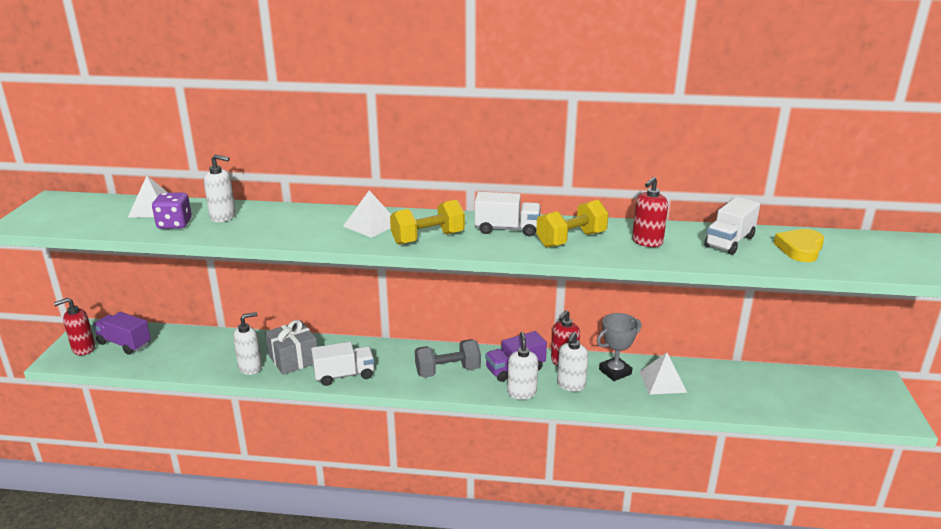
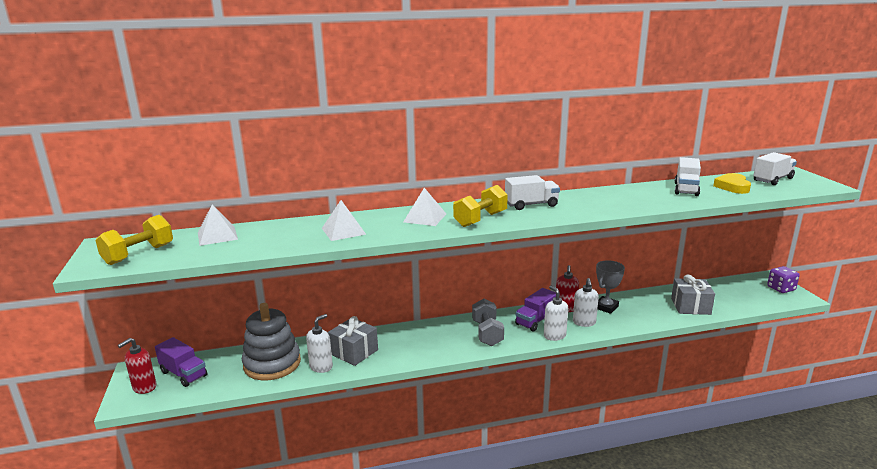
camera: 20 degrees left, 5 degrees down
(124, 344) = (183, 374): purple truck -> purple truck turned 150 degrees counterclockwise
(174, 224) = (252, 243): purple dice -> purple dice (781, 288)
(208, 353) = (272, 364): none -> grey stacking toy
(223, 217) = (291, 231): white soap dispenser -> none
(344, 375) = (407, 354): white truck -> white truck (772, 179)
(447, 371) = (487, 333): grey dumbbell -> grey dumbbell turned 60 degrees counterclockwise
(571, 240) = (584, 204): yellow dumbbell -> yellow dumbbell (139, 254)
(647, 242) = (635, 197): red soap dispenser -> none
(662, 381) = (642, 306): white pyramid -> white pyramid (343, 231)
(727, 396) = (690, 306): none -> grey gift

